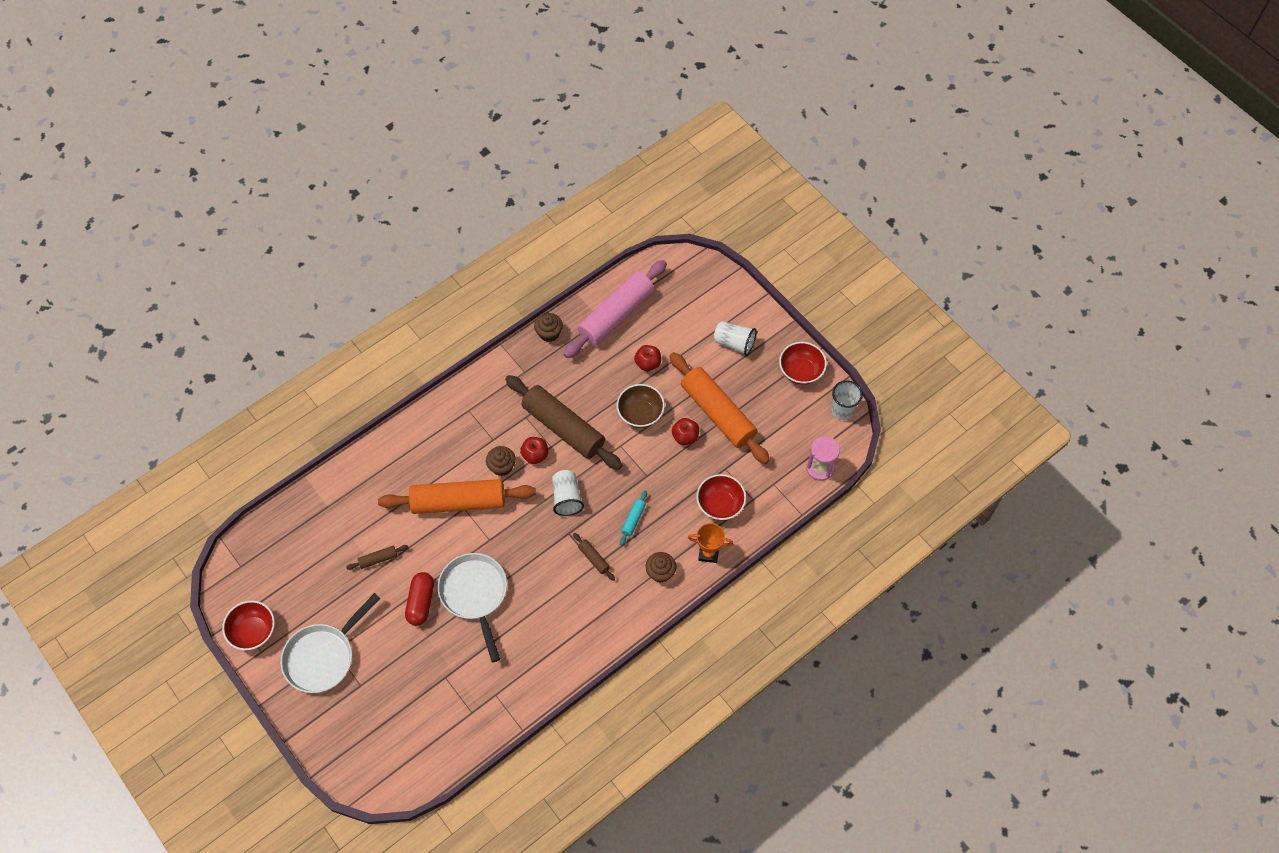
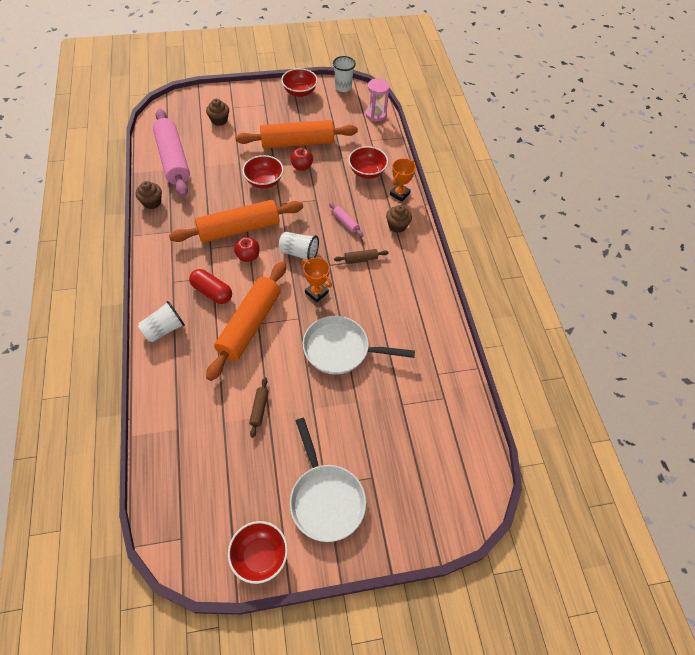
camera: 65 degrees left, 5 degrees down
(421, 602) = (322, 393): red capsule -> red capsule (212, 292)
(502, 466) = (241, 281): brown cupcake -> brown cupcake (219, 120)
(527, 539) = (316, 292): none -> orange trophy
(563, 427) = (239, 229): brown rolling pin -> orange rolling pin
(633, 520) = (345, 222): turquoise rolling pin -> pink rolling pin
(640, 414) = (264, 181): brown bowl -> red bowl
(648, 363) = (228, 160): red apple -> none
(734, 343) = (251, 112): white cup -> white cup (164, 329)

